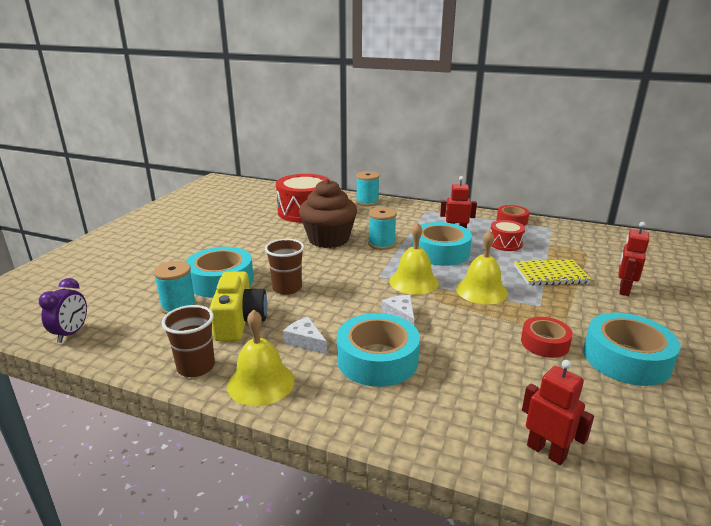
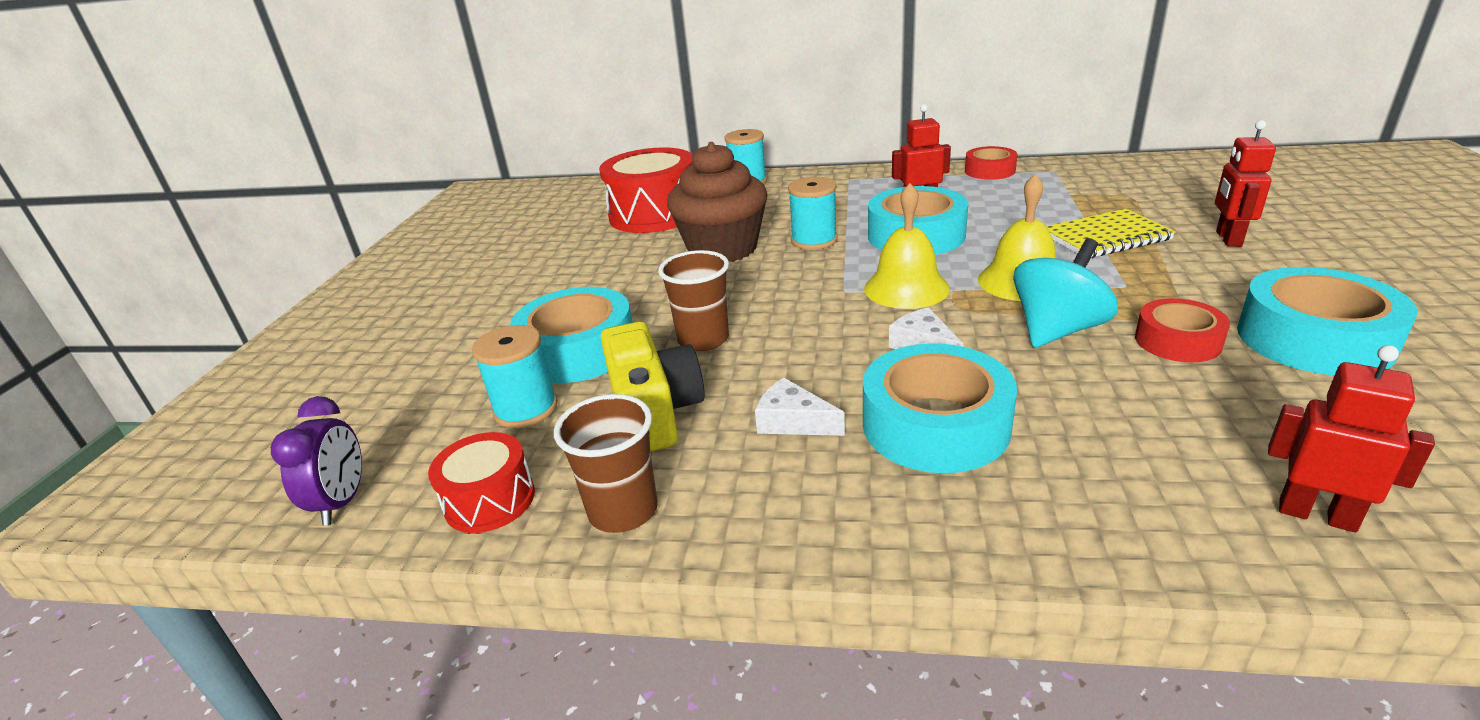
camera: 10 degrees left, 5 degrees up
(261, 383) = (761, 511): yellow bell -> none
(481, 322) = (1057, 330): none -> turquoise spinning top
(505, 244) = (1005, 205): red drum -> red drum (490, 500)

